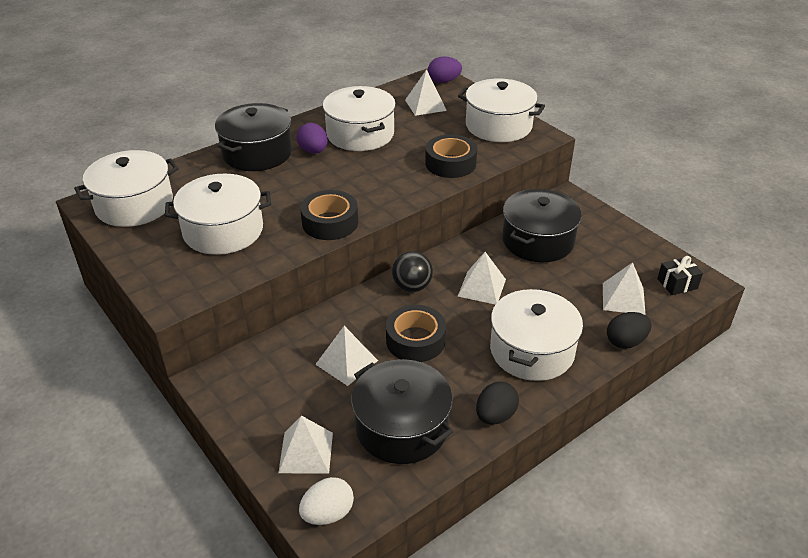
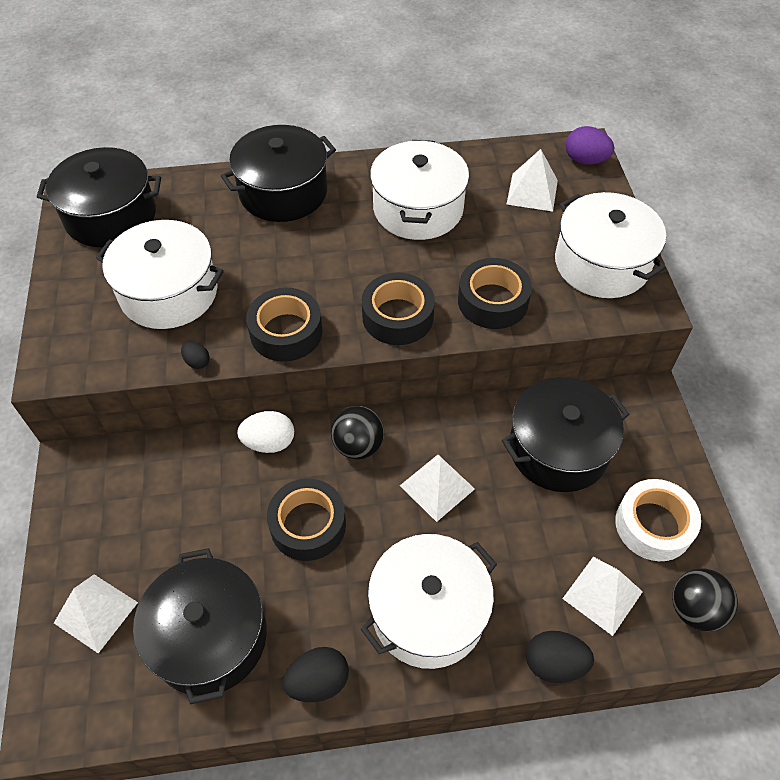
camera: 30 degrees right, 15 degrees up
(134, 205) = (111, 216): white pot -> black pot
(281, 259) = (197, 362): none -> black egg
(313, 151) = (346, 214): purple egg -> none
(328, 514) = (62, 704): white egg -> white egg (269, 442)
(346, 362) = (216, 515): white pyramid -> none
(397, 190) = (397, 316): none -> black tape
(622, 255) = (653, 525): none -> white tape
(677, 284) = (695, 609): black gift -> black ball

